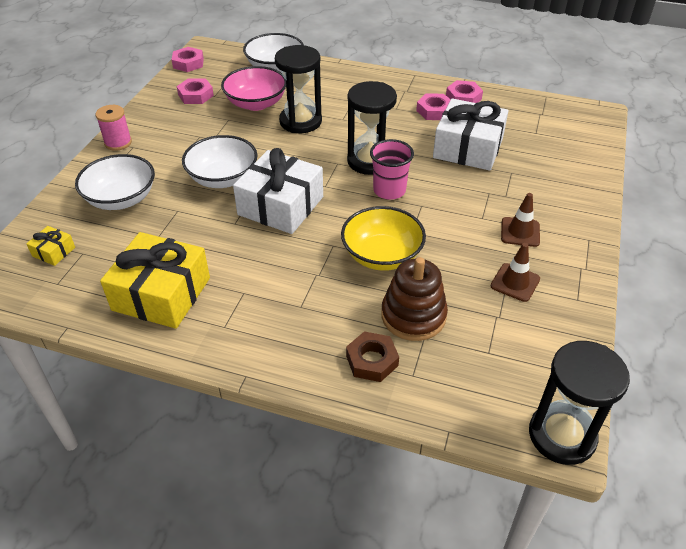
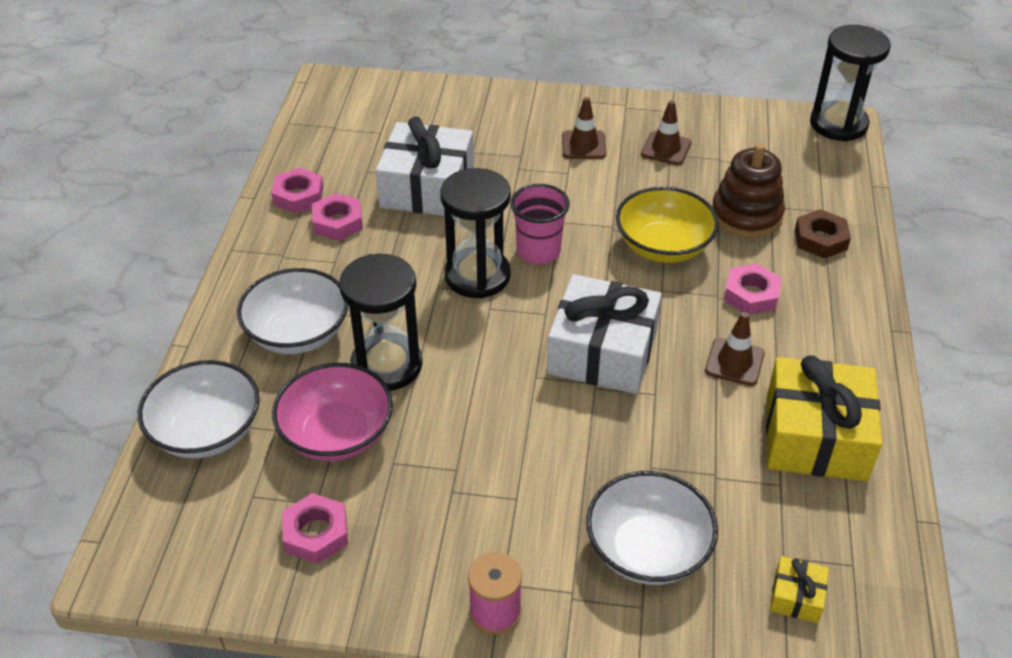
camera: 100 degrees left, 0 degrees up
(188, 63) = (187, 582): pink nut -> pink nut (751, 294)
(223, 178) = (559, 430): white bowl -> white bowl (298, 333)
(247, 268) = (734, 362): none -> brown traffic cone

